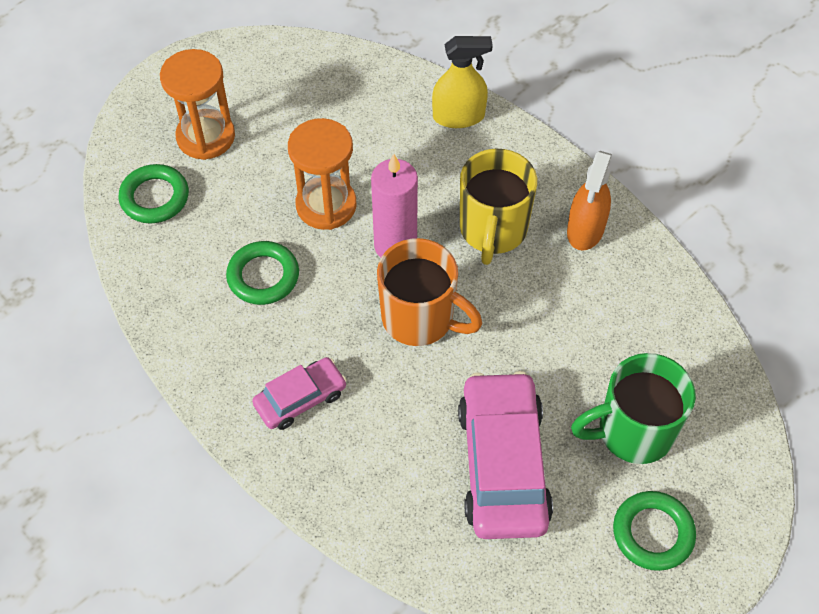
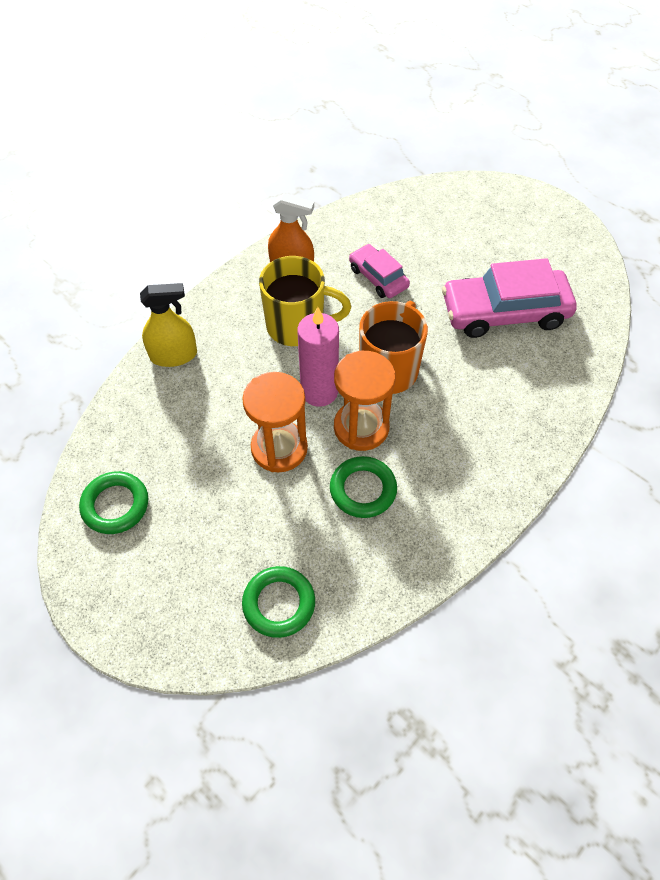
camera: 95 degrees left, 0 degrees up
(206, 137) = (197, 567): orange hourglass -> orange hourglass (361, 427)
(300, 399) = (480, 445): pink car -> pink car (378, 277)
(458, 116) = (173, 355): yellow spray bottle -> yellow spray bottle turned 90 degrees clockwise
(632, 432) = (462, 243): green mug -> none
(653, 533) = (533, 234): green ring -> green ring (115, 505)

